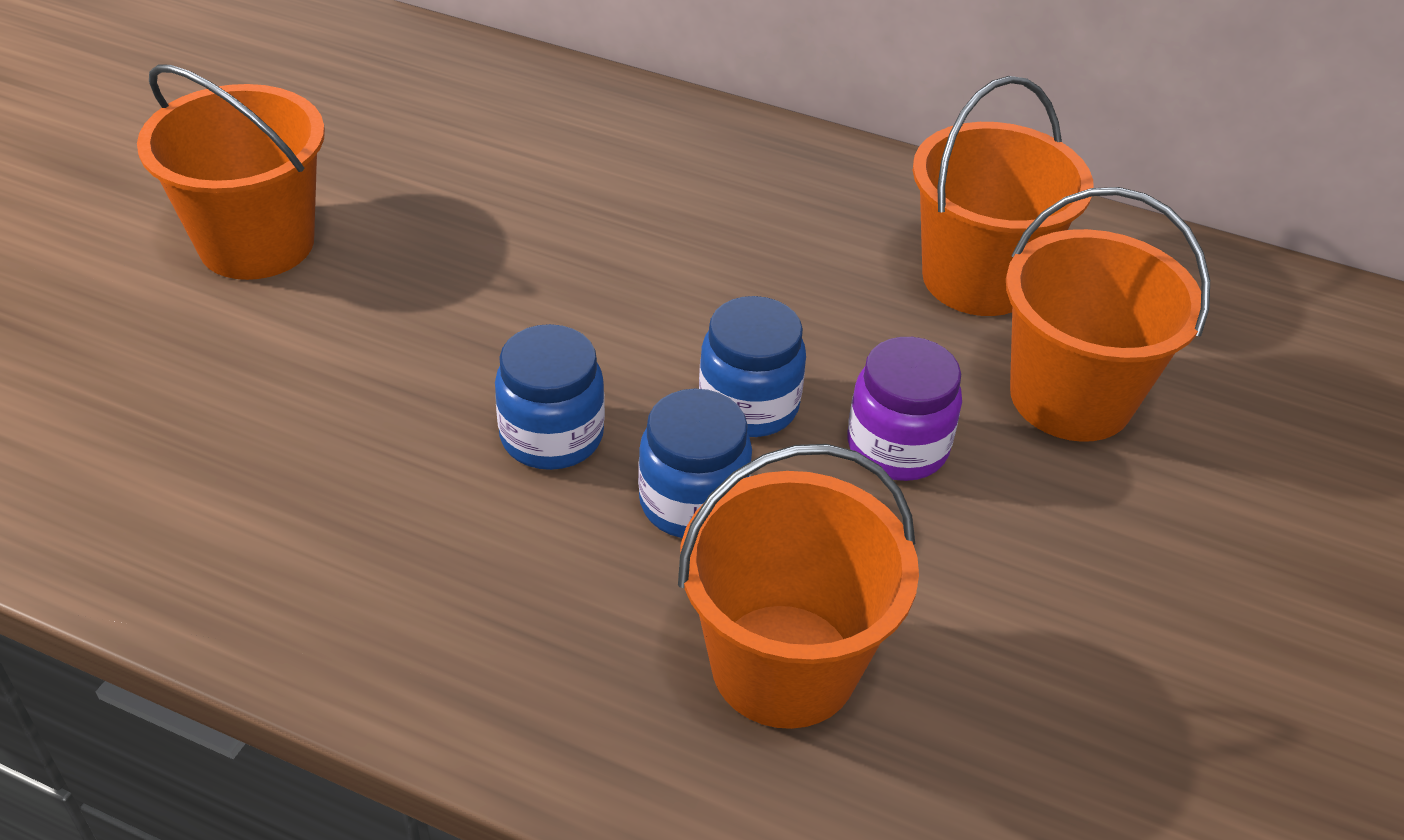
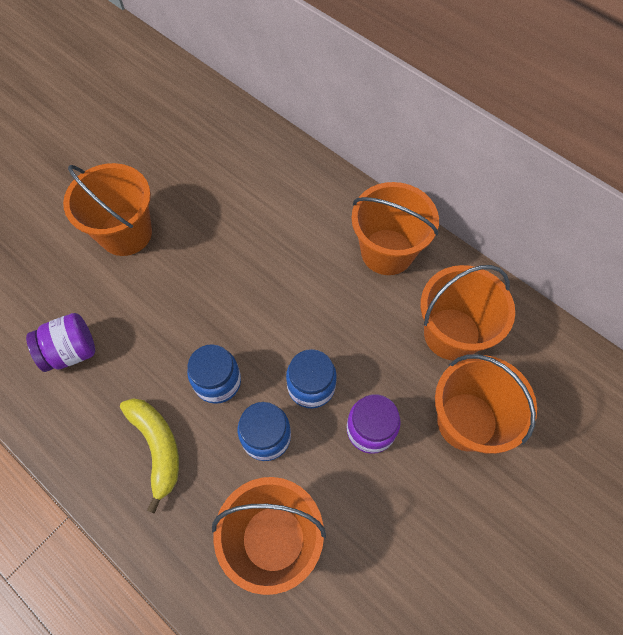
camera: 20 degrees right, 20 degrees up
(201, 450) = (71, 351): none -> purple jar
(463, 570) = (157, 447): none -> yellow banana
(801, 186) = (387, 252): none -> orange bucket

